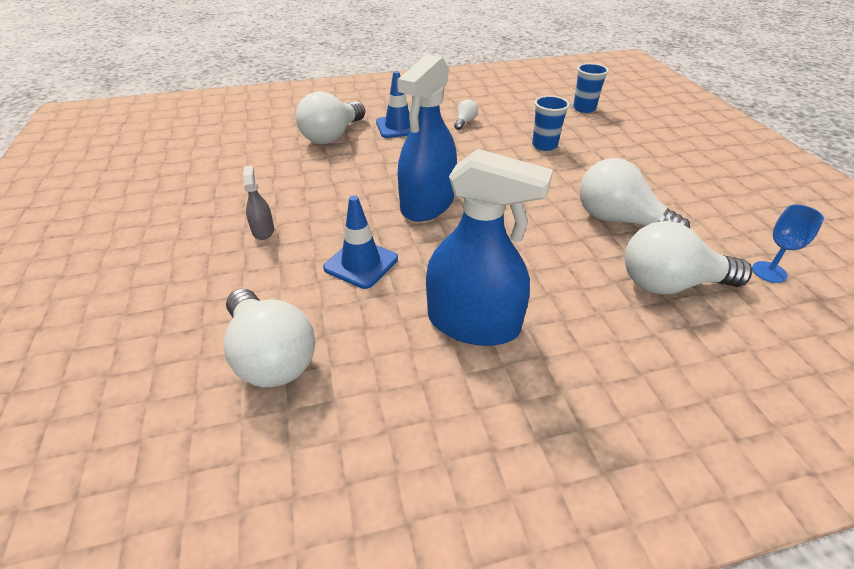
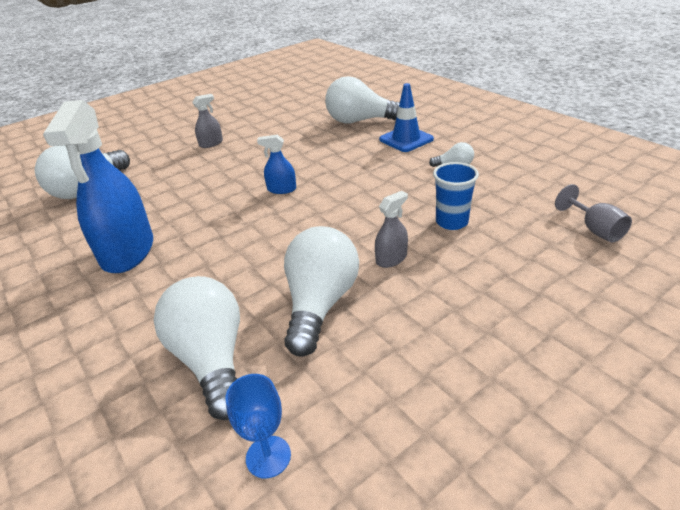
camera: 70 degrees right, 5 degrees down
(361, 263) = (186, 187): blue traffic cone -> none
(427, 204) = (281, 189): blue spray bottle -> blue spray bottle, size x0.44
(577, 179) = (391, 258): none -> grey spray bottle
(584, 108) = (594, 229): blue cup -> grey goblet

